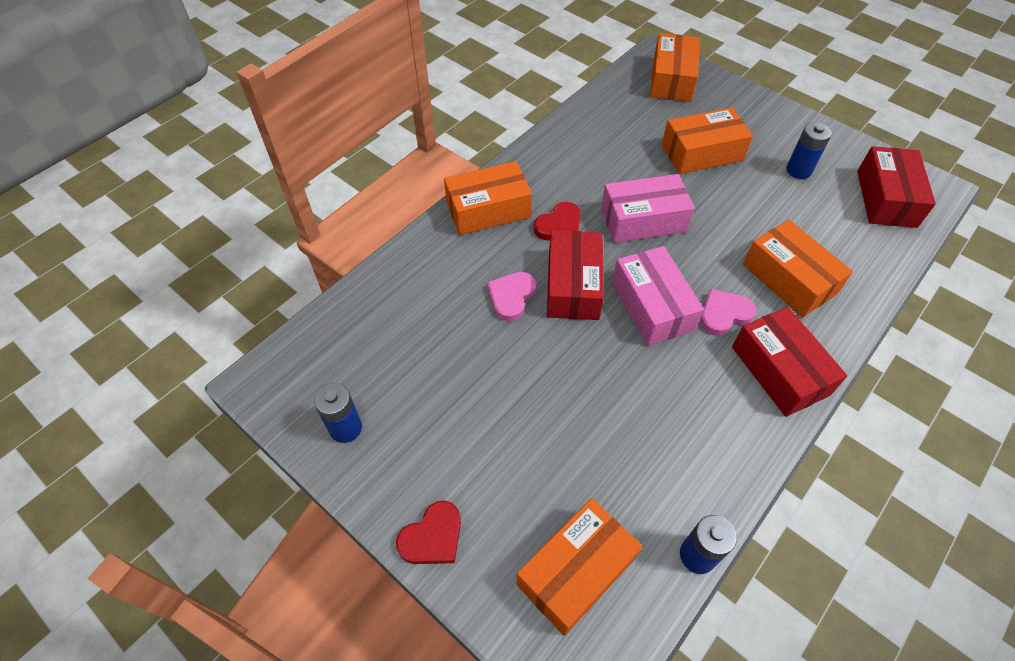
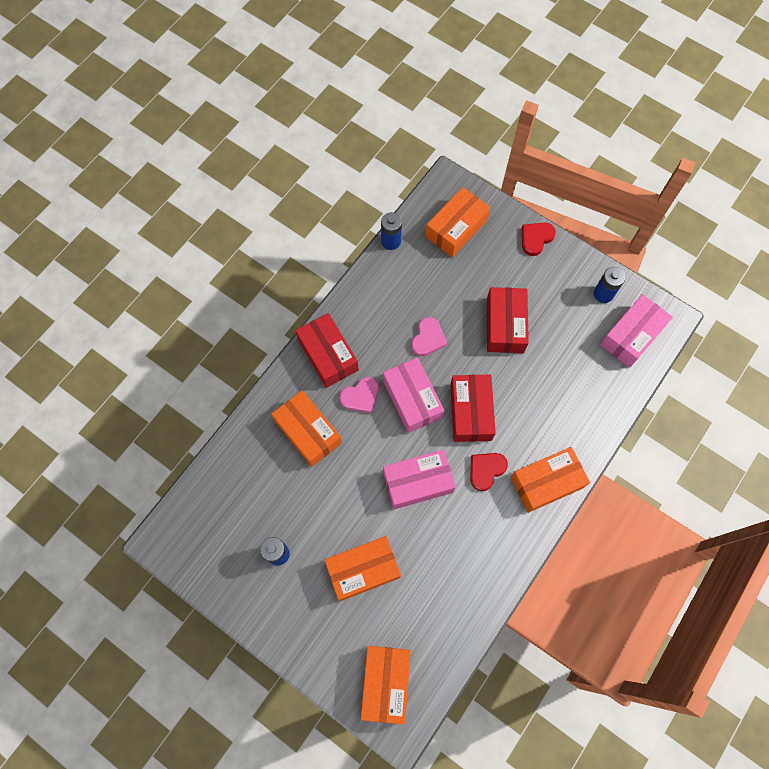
camera: 175 degrees right, 15 degrees up
(325, 363) = (631, 335): none -> pink box
(511, 297) = (515, 398): pink heart -> pink heart (428, 338)
(886, 198) = (209, 525): red box -> red box (505, 325)

